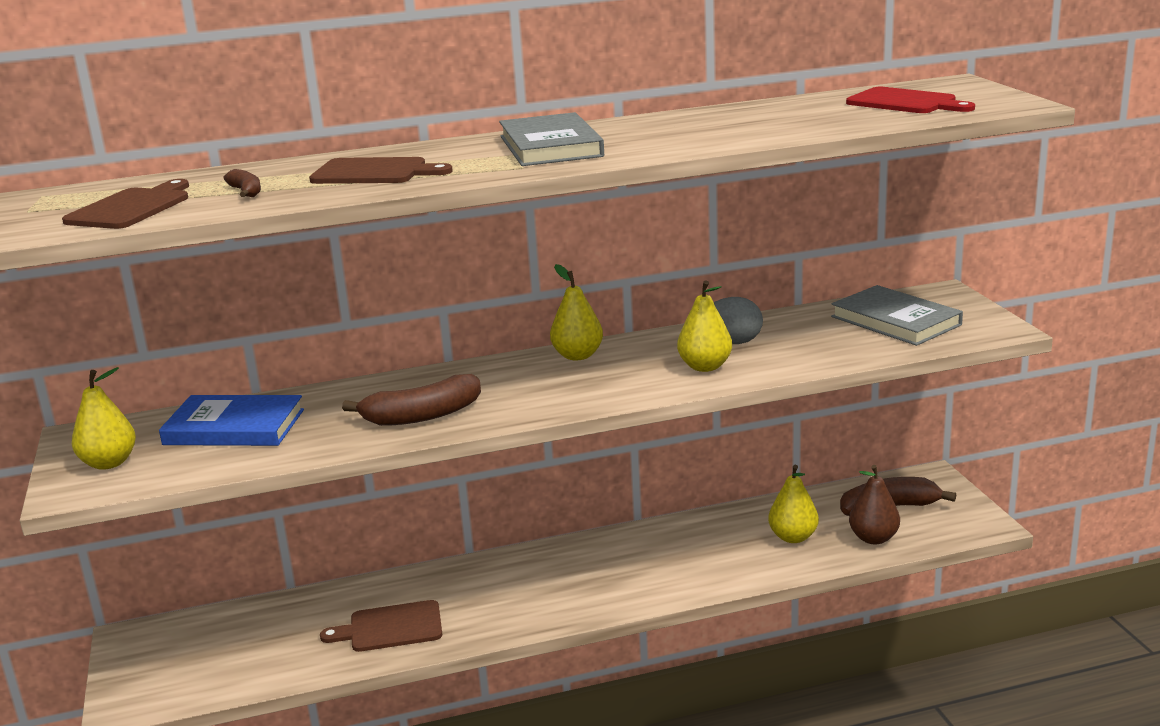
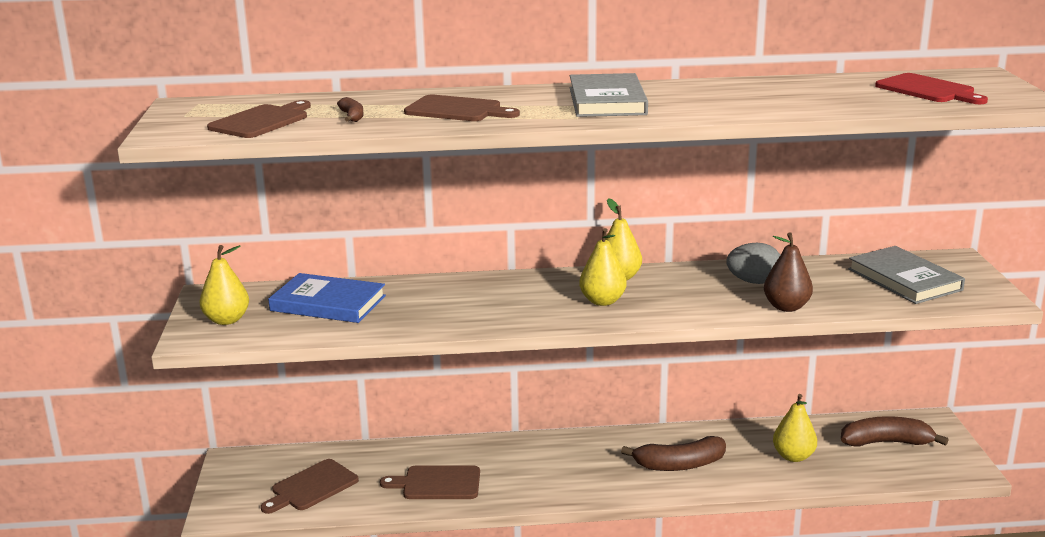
camera: 10 degrees right, 0 degrees up
(236, 655) = (312, 487): none -> brown cutting board
(422, 416) = (477, 313): brown banana -> brown banana (679, 465)
(705, 367) = (724, 300): yellow pear -> yellow pear (602, 301)
(873, 538) = (864, 467): brown pear -> brown pear (786, 307)

